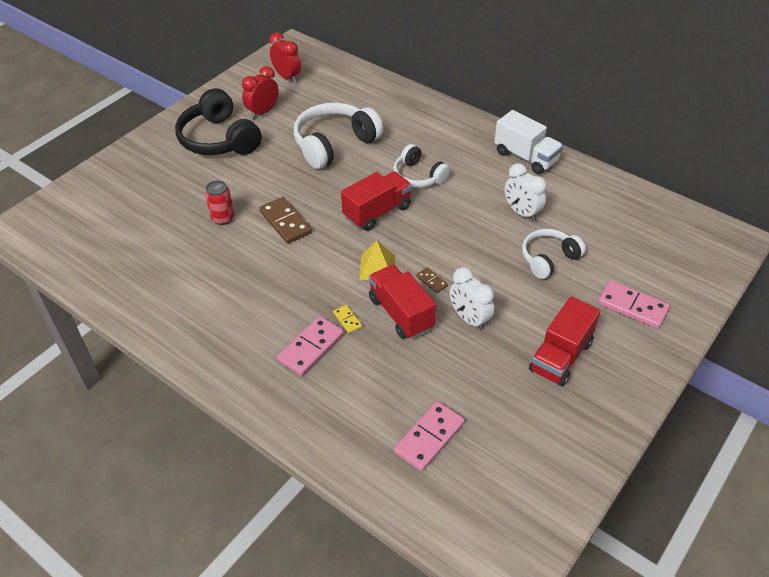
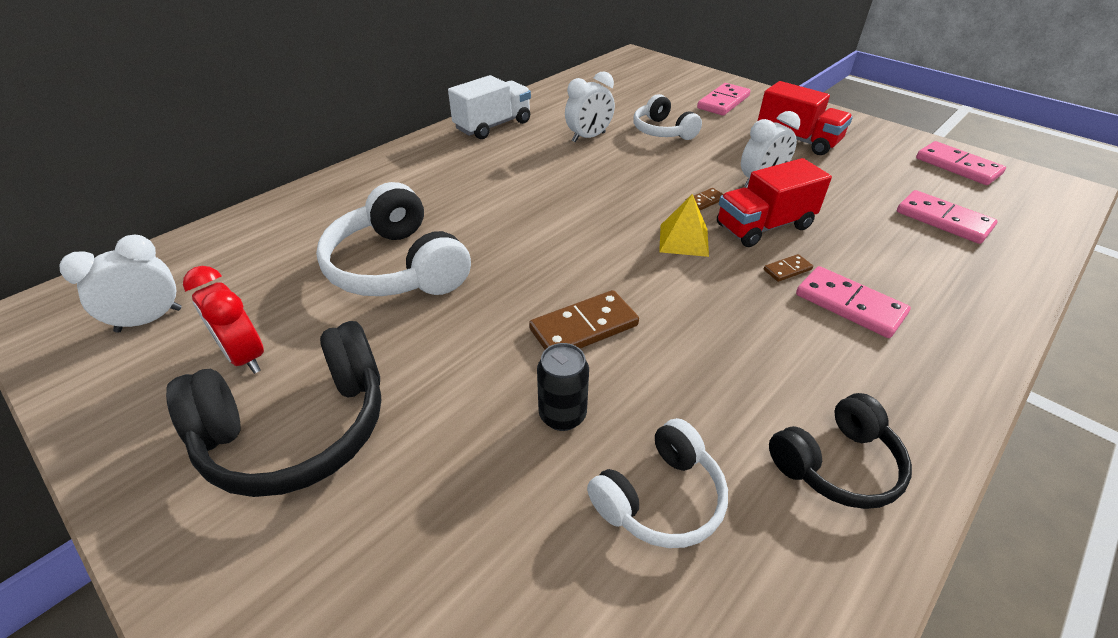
camera: 85 degrees left, 5 degrees down
(186, 317) = (836, 464): none -> black headphones
(223, 218) = (562, 415): red can -> black can
(287, 77) = (149, 320): red clock -> white clock
(347, 320) = (787, 269): yellow domino -> brown domino
(377, 212) = (572, 234): red truck -> none
(418, 176) = (504, 196): white headphones -> white headphones (660, 498)
(538, 484) = (957, 166): none -> pink domino

